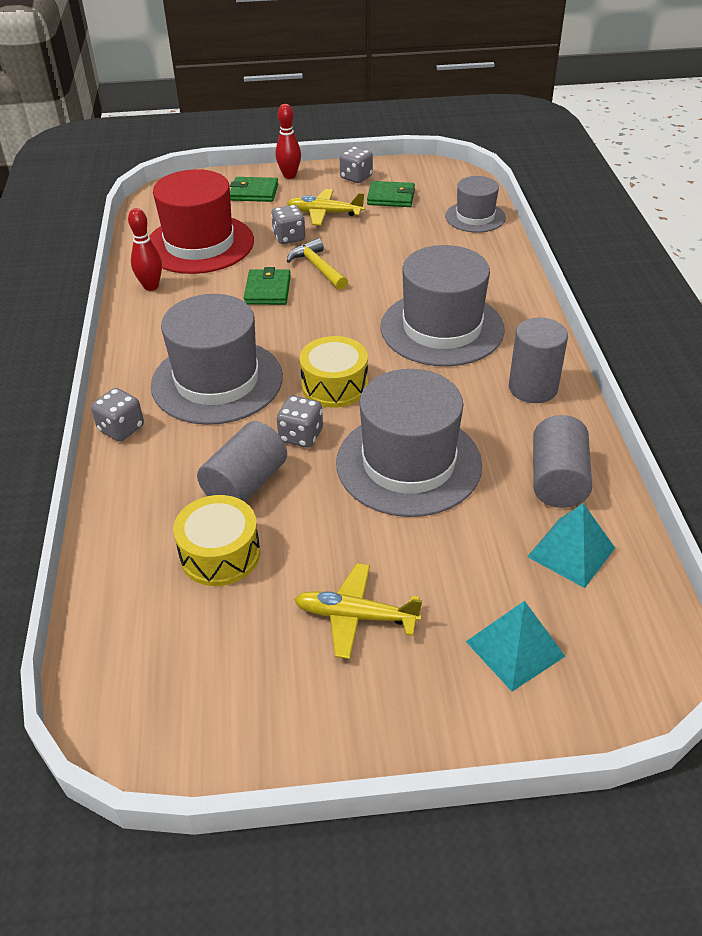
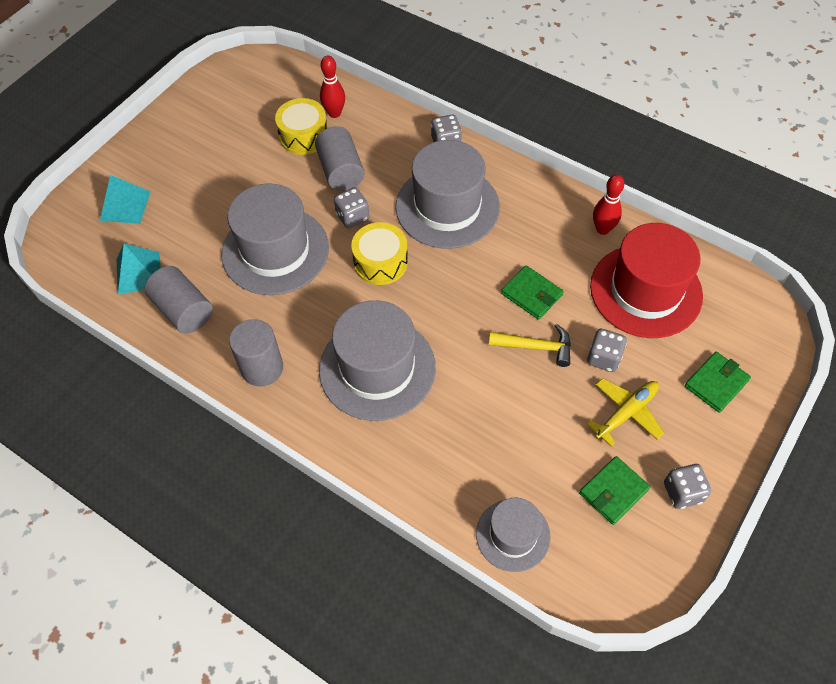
camera: 130 degrees right, 15 degrees up
(289, 176) = (732, 435): red bowling pin -> red bowling pin (334, 113)
(356, 616) = (210, 162): yellow plane -> none

